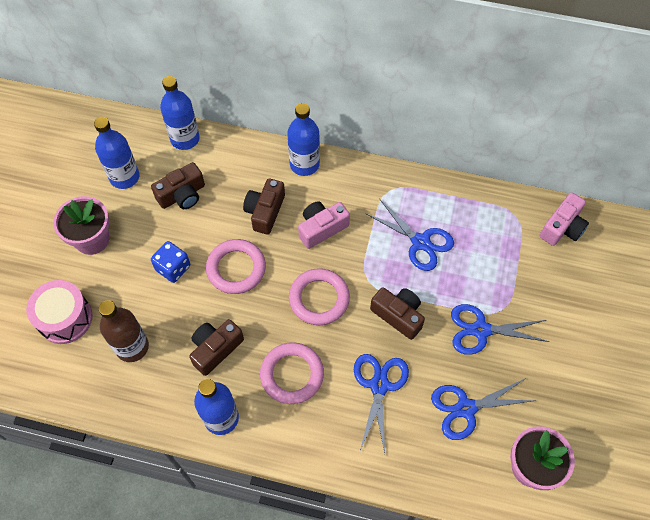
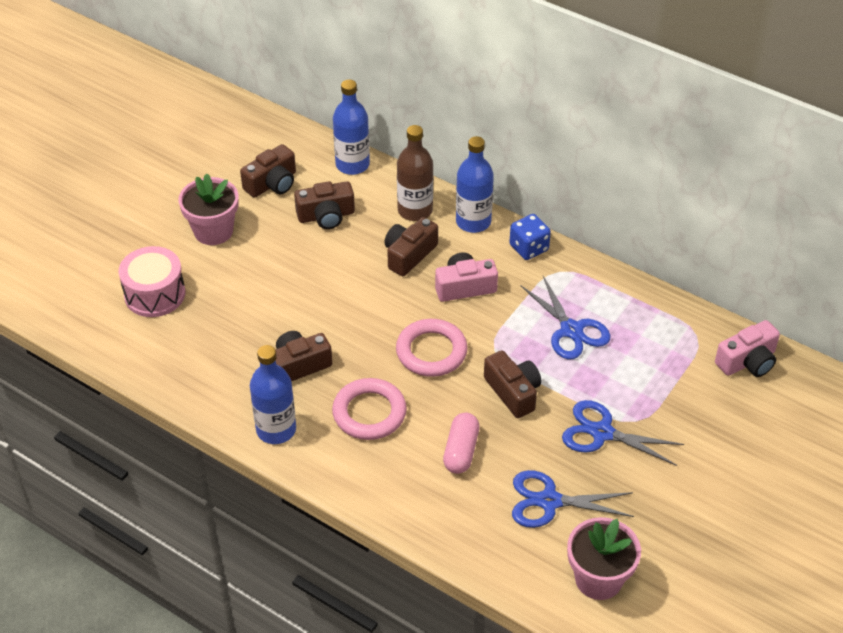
camera: 20 degrees right, 15 degrees down
(124, 177) = (272, 183): blue bottle -> brown camera
(132, 347) = (212, 339): brown bottle -> brown bottle (415, 210)
(173, 268) = (286, 280): blue dice -> blue dice (529, 248)
(236, 268) = (353, 299): pink ring -> none
(379, 385) = (461, 451): blue scissors -> pink capsule

